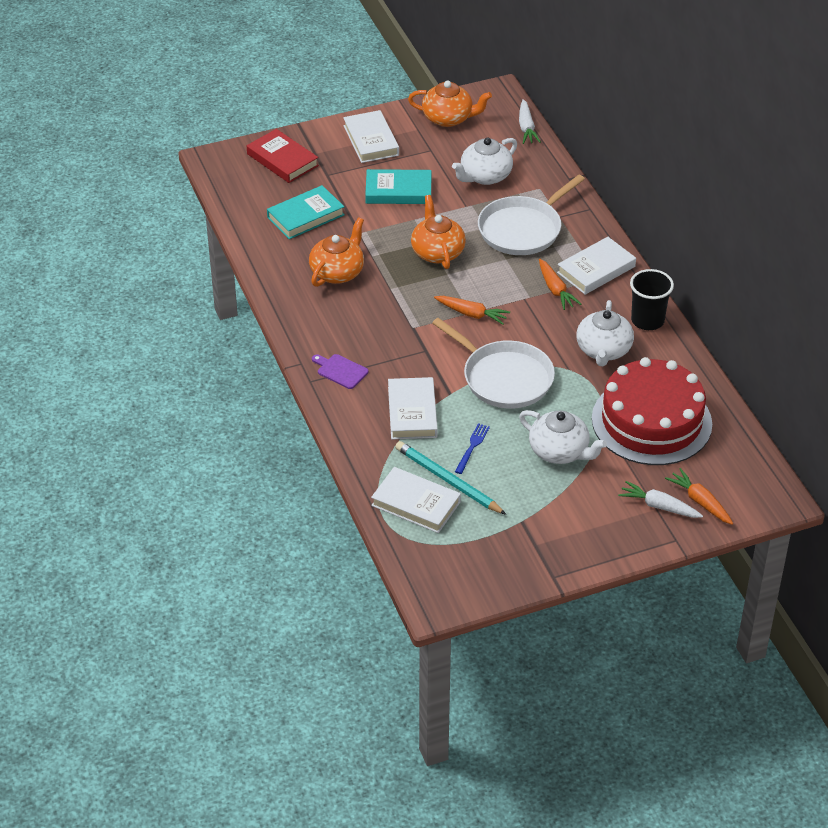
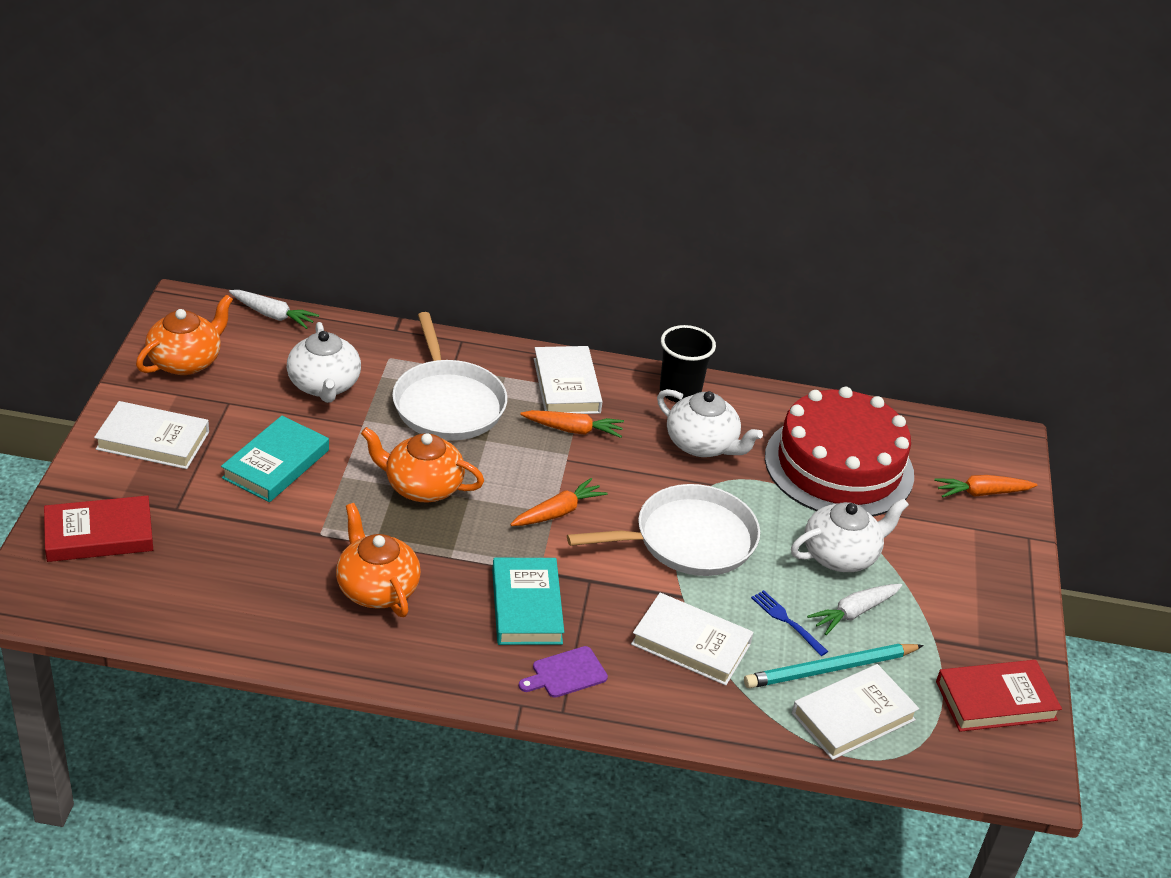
camera: 65 degrees left, 5 degrees down
(306, 216) = (237, 566): turquoise book -> turquoise book (527, 606)
(491, 567) = (996, 701): none -> red book
(659, 506) = (972, 524): white carrot -> white carrot (854, 613)

